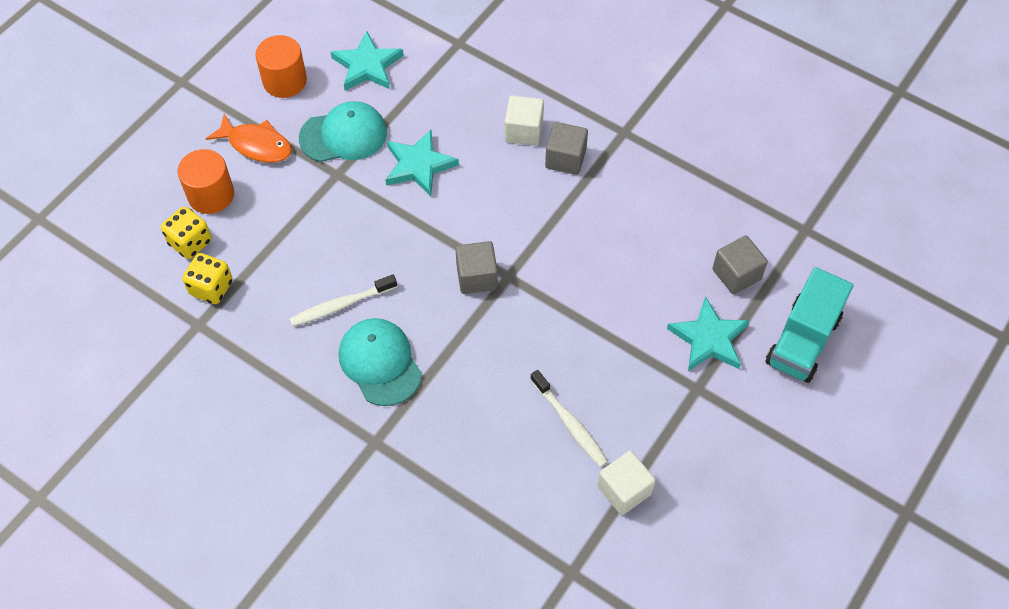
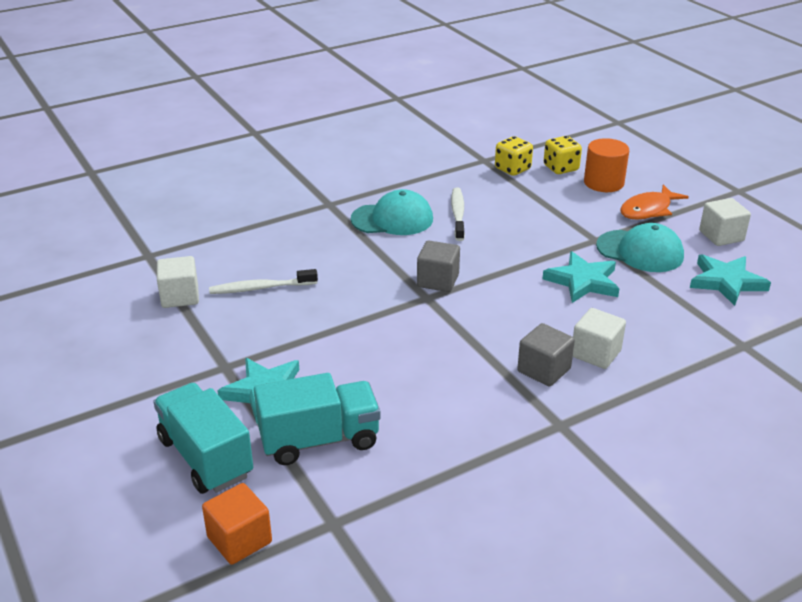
camera: 115 degrees right, 25 degrees down
(284, 81) = (721, 236): orange cylinder -> white cube
(343, 135) = (640, 251): turquoise cap -> turquoise cap turned 75 degrees counterclockwise
(736, 274) = (319, 440): grey cube -> turquoise truck
(856, 276) = (239, 540): none -> orange cube

